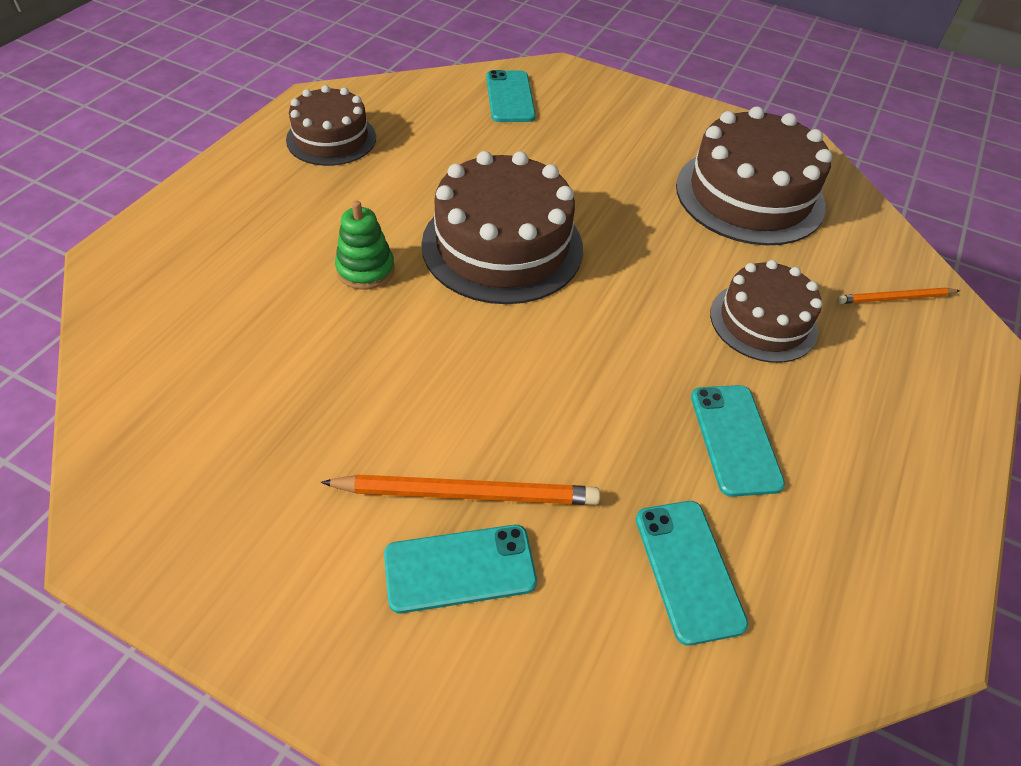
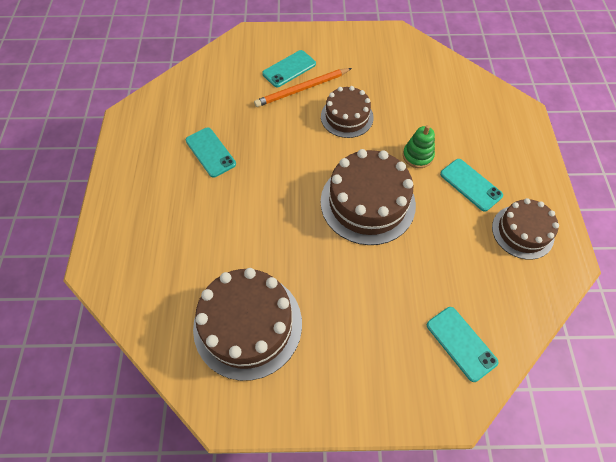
camera: 155 degrees right, 10 degrees up
(688, 570) = (214, 99): turquoise phone -> turquoise phone (470, 185)
(763, 321) = (213, 221): brown cake -> brown cake (347, 117)
(895, 298) = (141, 275): orange pencil -> none

